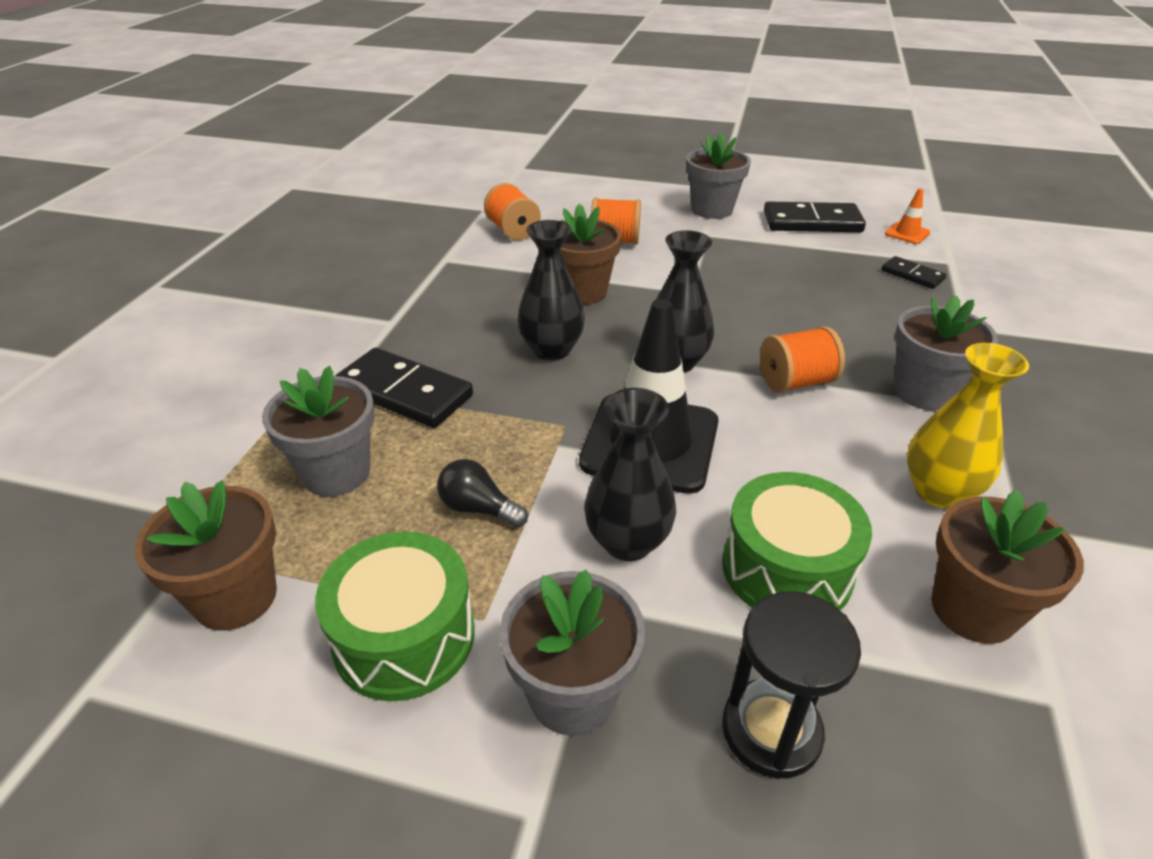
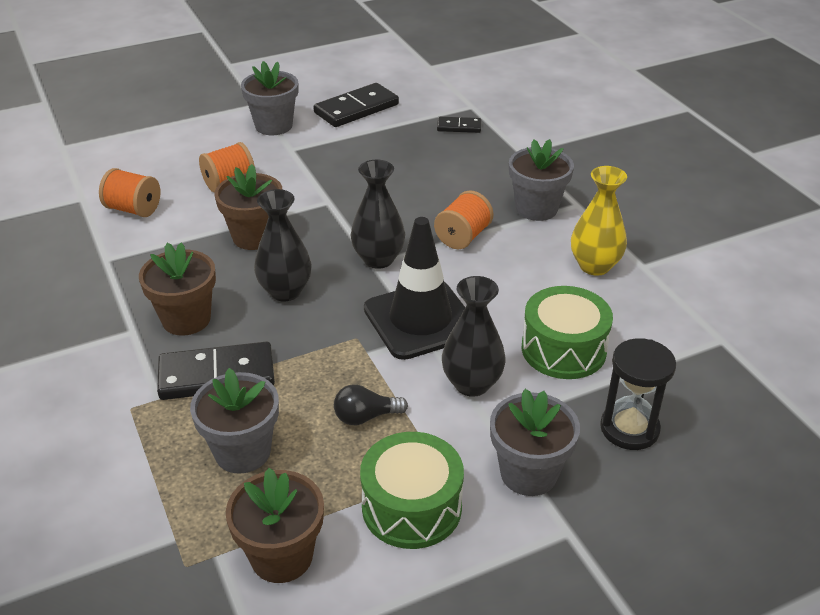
camera: 40 degrees left, 0 degrees up
(907, 233) = (426, 94): orange traffic cone -> none
(973, 609) = (659, 319): brown flower pot -> brown flower pot (186, 319)

